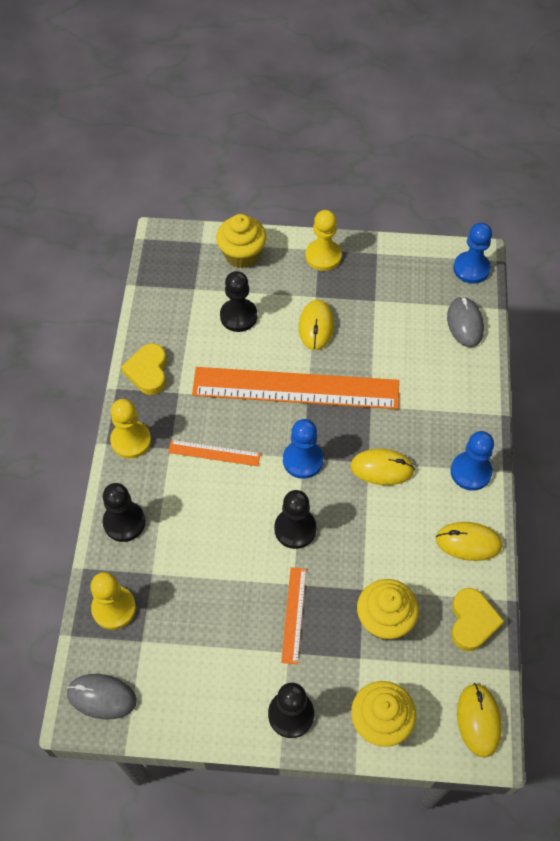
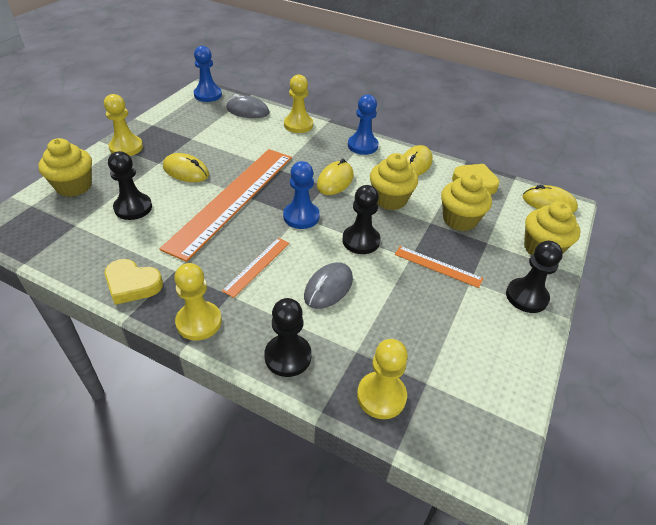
camera: 70 degrees left, 15 degrees down
(101, 697) = (479, 439): grey mouse -> grey mouse (328, 288)
(380, 535) = (390, 199): none -> yellow cupcake
(470, 387) = (298, 125): none -> yellow pawn

